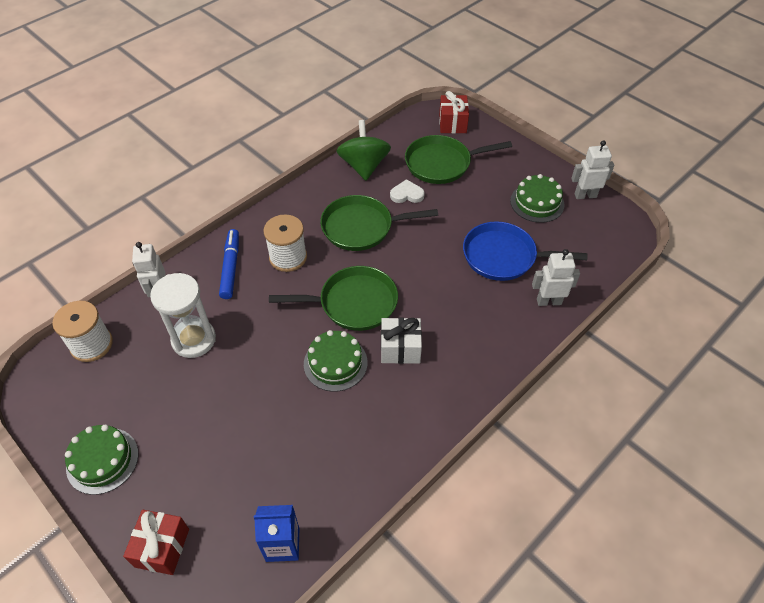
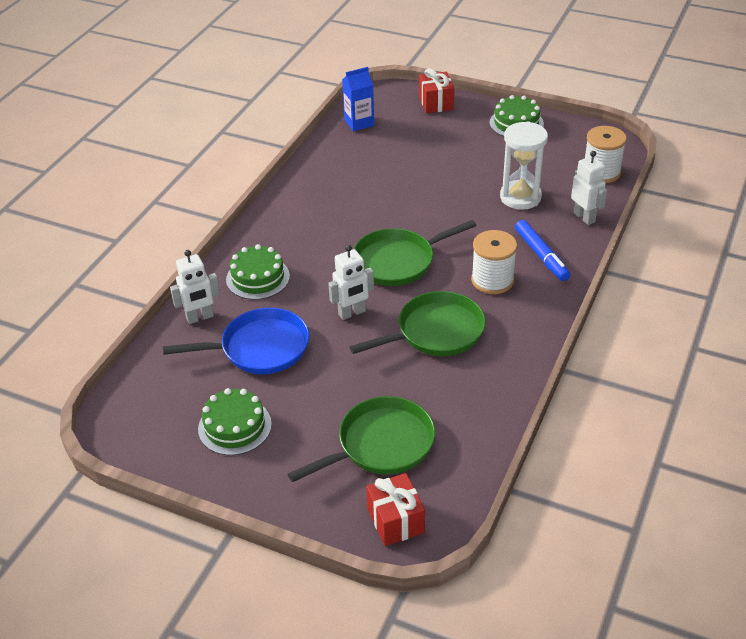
camera: 160 degrees right, 10 degrees down
(335, 363) = (386, 216): green cake -> green cake (258, 278)
(364, 166) = (482, 408): green spinning top -> none
(400, 349) = (333, 240): white gift -> none
(407, 194) = (405, 387): white heart -> none
(585, 195) = (171, 457): white robot -> white robot (352, 313)

